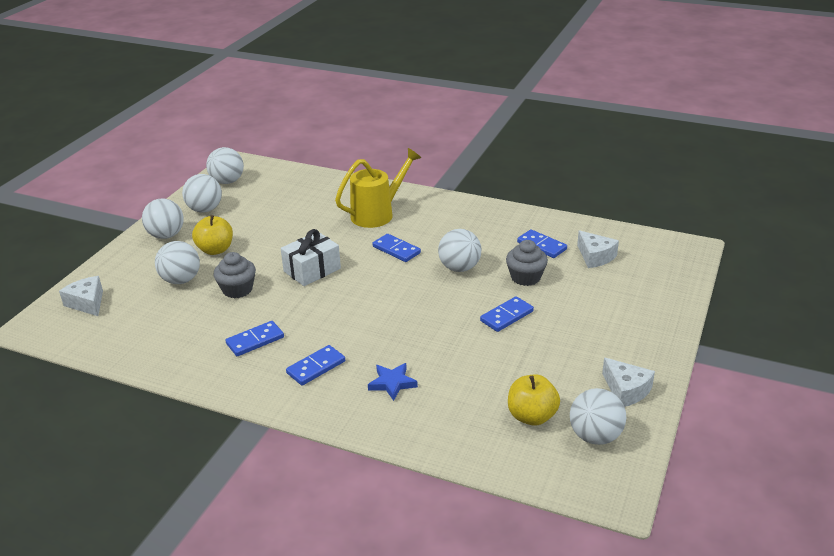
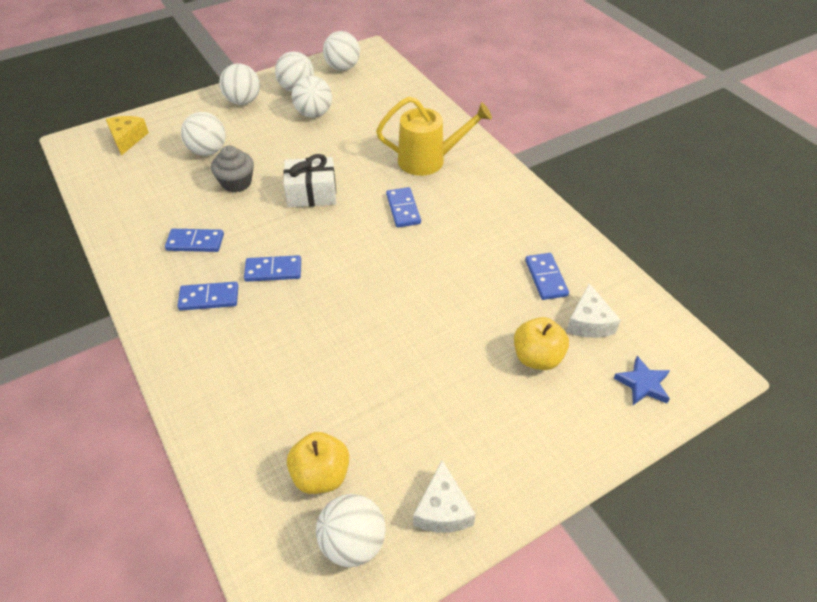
camera: 35 degrees right, 15 degrees up
(87, 303) = (127, 139): white cheese -> yellow cheese
(215, 250) = (262, 134): yellow apple -> yellow apple (537, 357)
(392, 383) = (247, 354): blue star -> blue star (643, 384)
(459, 268) = (438, 260): white ball -> white ball (314, 114)
(507, 316) = (422, 342): blue domino -> blue domino (273, 270)
(525, 277) = (489, 307): grey cupcake -> none

